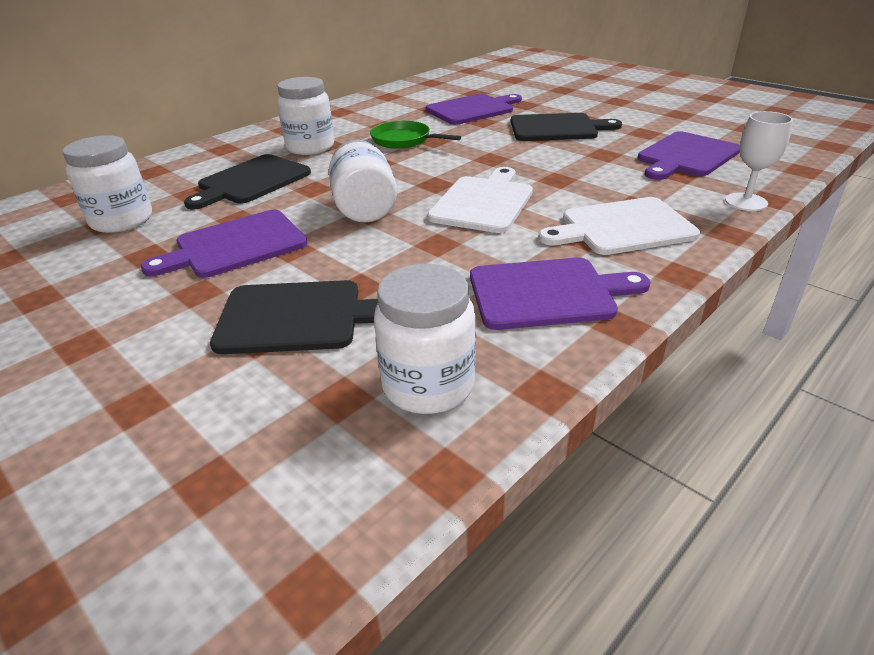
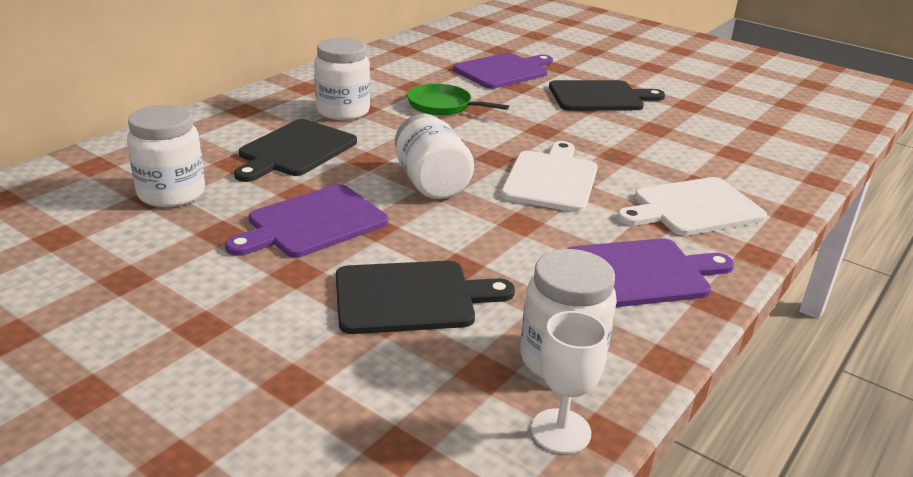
camera: 10 degrees left, 5 degrees down
(686, 156) = (735, 133): purple cutting board -> none
(746, 202) = (801, 183): white goblet -> white goblet (561, 431)

